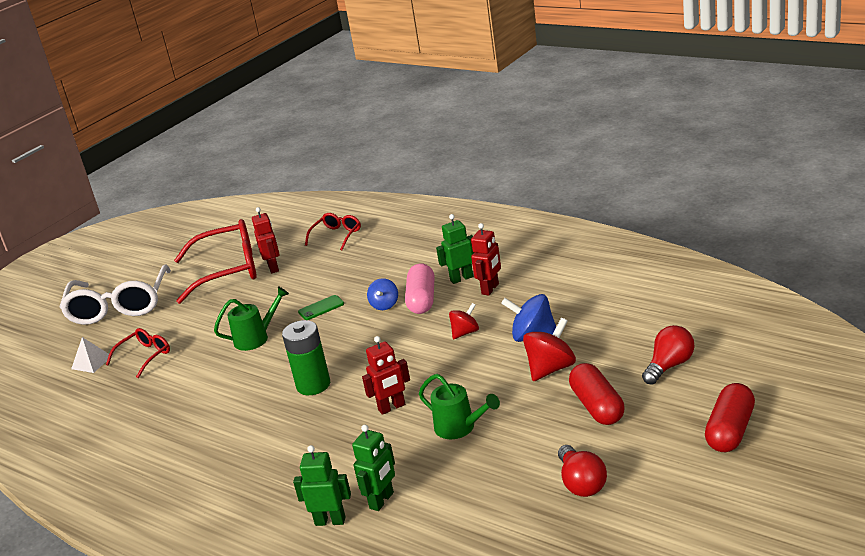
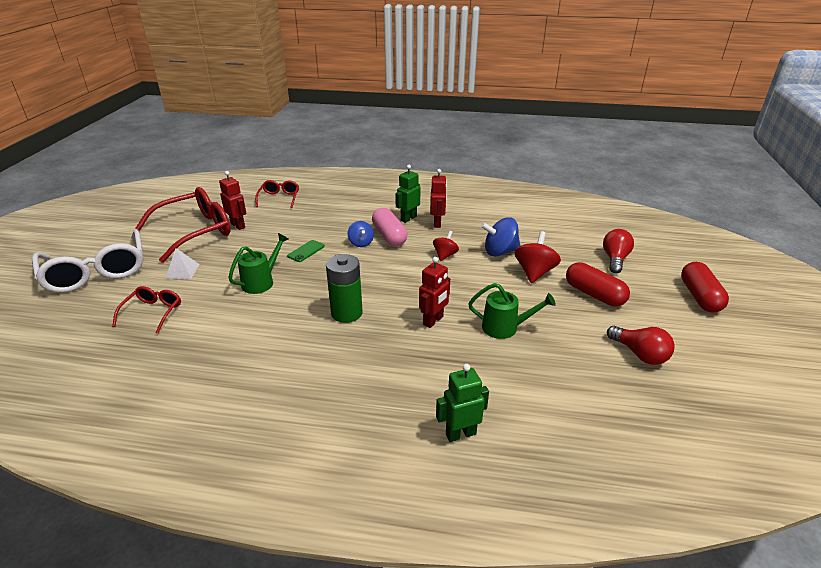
camera: 30 degrees left, 5 degrees up
(91, 362) = (92, 326): white pyramid -> white pyramid (182, 271)
(382, 500) = (492, 403): green robot -> none

